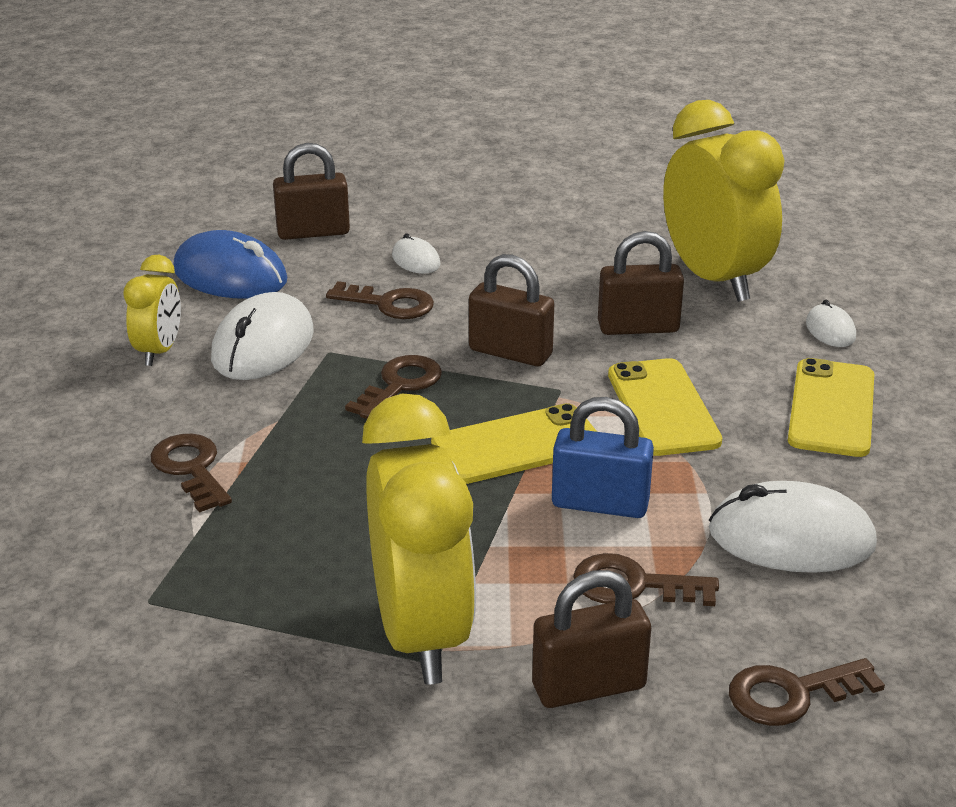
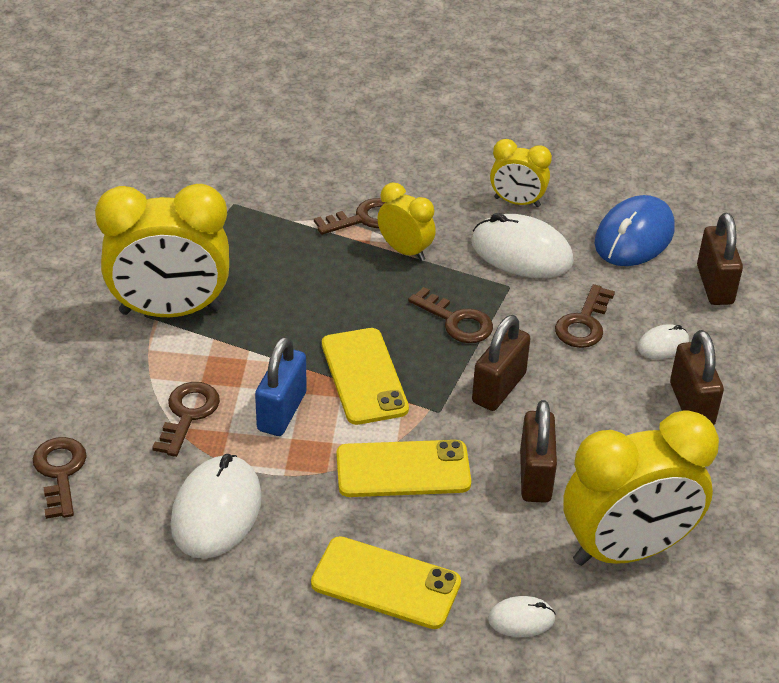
camera: 95 degrees right, 10 degrees up
(263, 430) = (405, 251): none -> yellow clock
(588, 686) = (100, 378): brown padlock -> brown padlock (691, 405)

